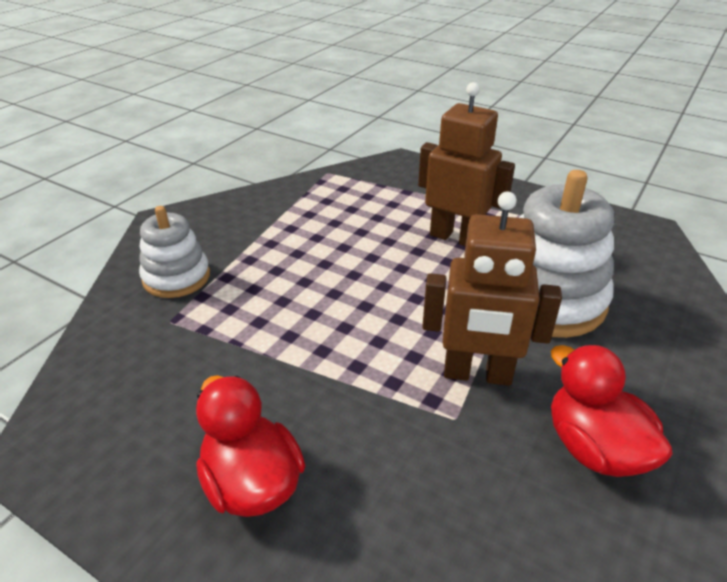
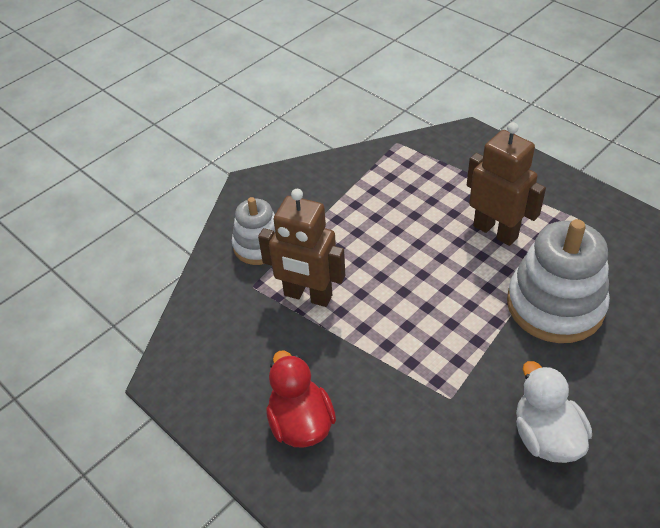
camera: 15 degrees right, 10 degrees up
(477, 374) = (477, 365): brown robot -> brown robot (308, 296)
(594, 448) = (546, 436): red duck -> white duck

